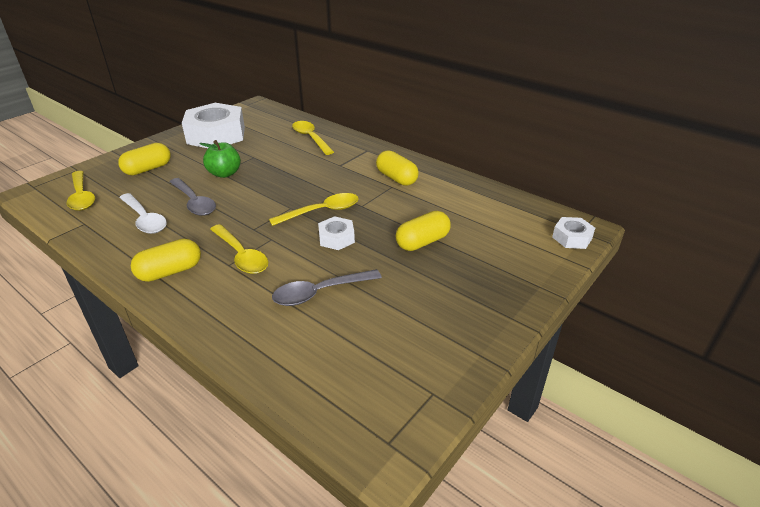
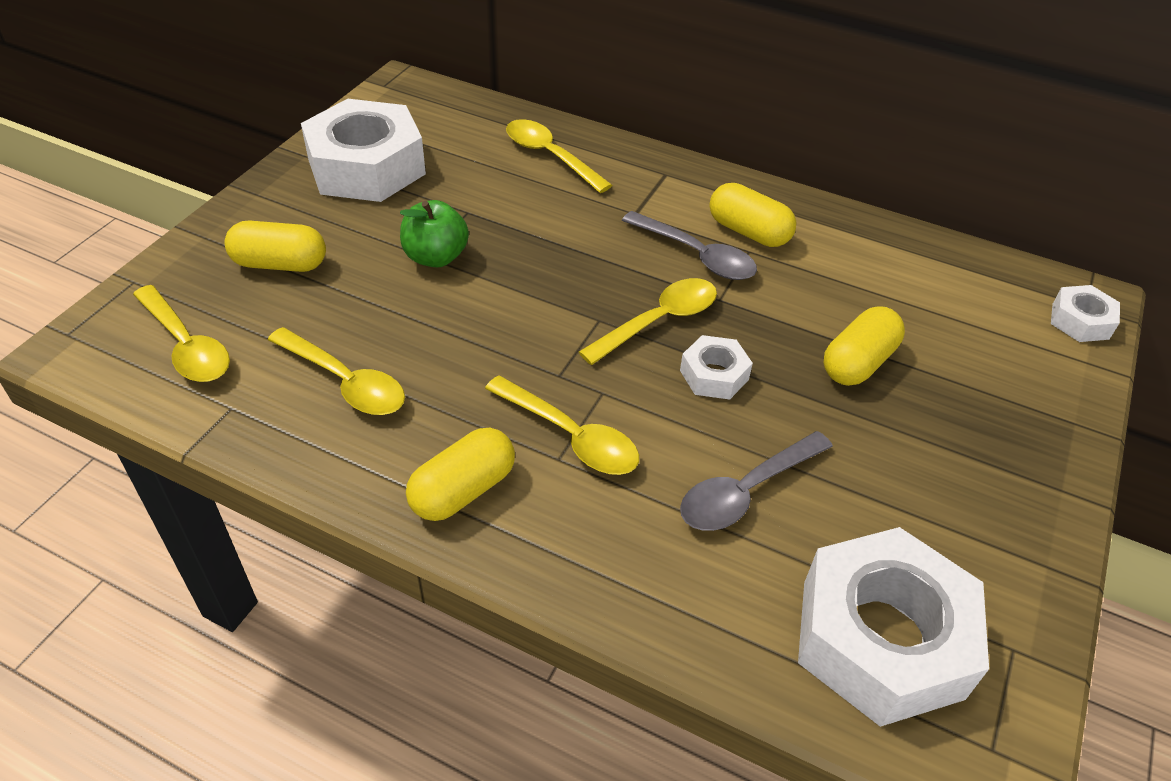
camera: 15 degrees left, 10 degrees up
(145, 219) = (346, 382): white spoon -> yellow spoon
(148, 169) = (280, 264): yellow capsule -> yellow capsule turned 60 degrees clockwise
(194, 202) = (417, 331): grey spoon -> grey spoon (697, 255)
(354, 374) = (881, 639): none -> white nut

